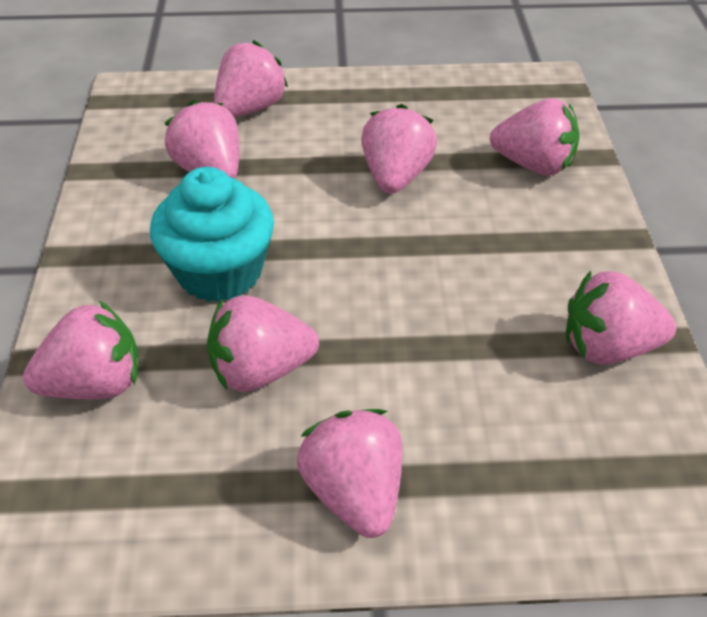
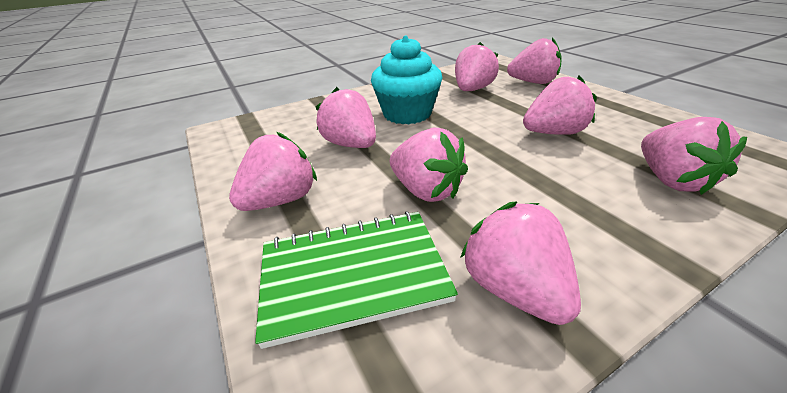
camera: 65 degrees right, 10 degrees down
(95, 384) = (313, 113): pink strawberry -> pink strawberry (426, 190)
(536, 456) = (353, 274): none -> green notebook

